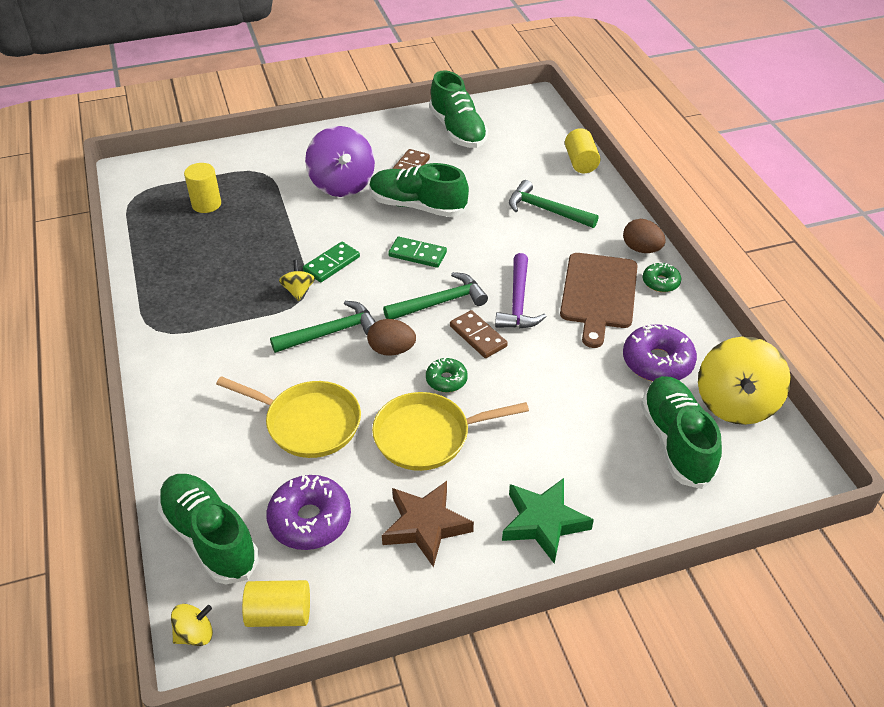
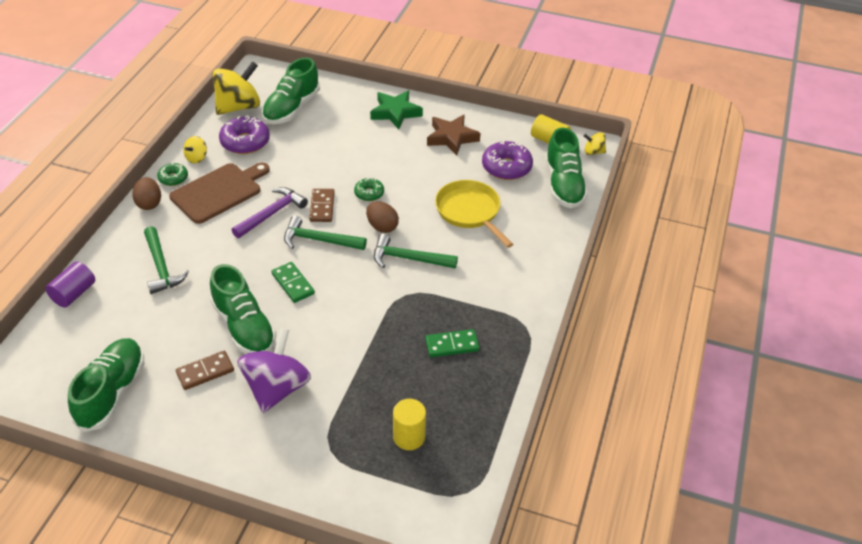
camera: 145 degrees left, 0 degrees up
(298, 290) = (403, 302): yellow spinning top -> yellow spinning top (196, 158)
(332, 264) = (360, 311): green domino -> green domino (452, 345)
(427, 436) = (410, 172): yellow pan -> none
(581, 162) = (74, 293): yellow cylinder -> purple cylinder

